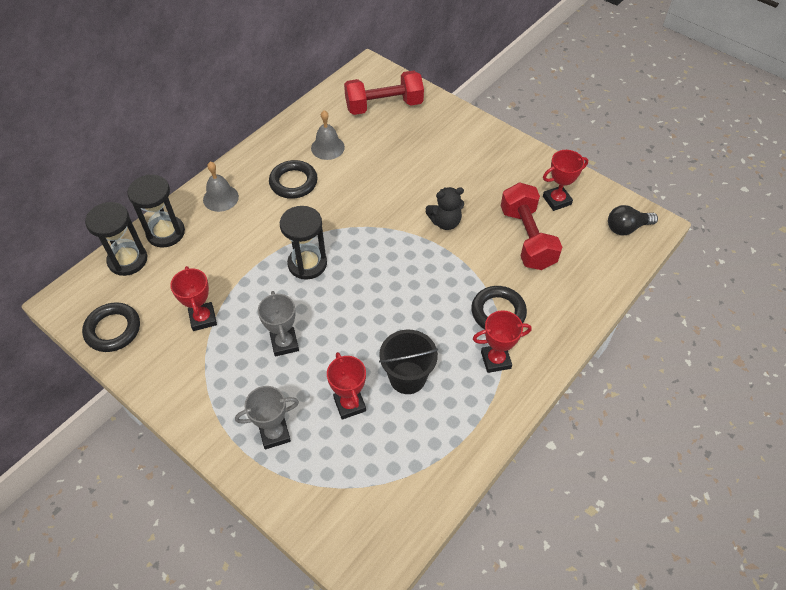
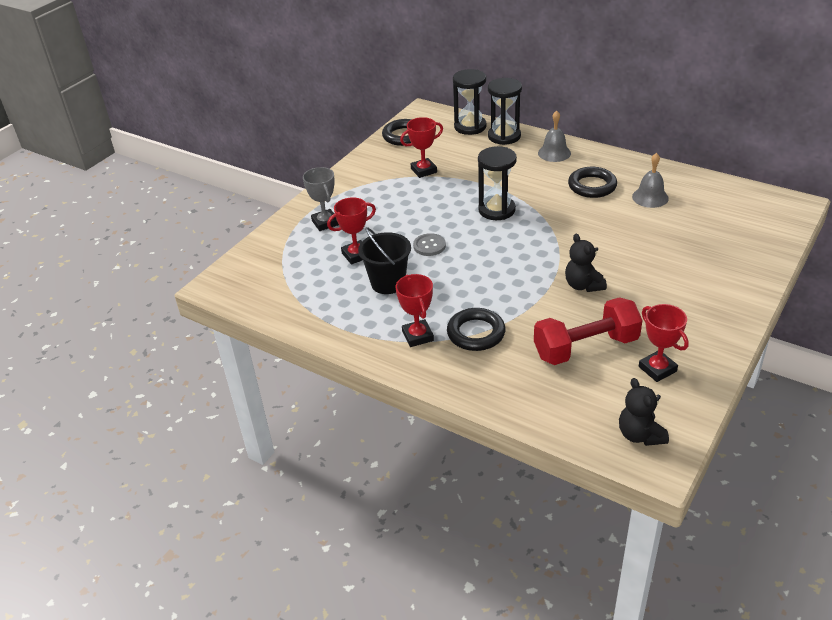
camera: 85 degrees right, 15 degrees down
(284, 343) = (409, 213): grey trophy -> none
(352, 332) = (429, 246): none -> grey button
(384, 106) = (737, 223): red dumbbell -> none
(626, 228) = (640, 435): black light bulb -> black teddy bear

